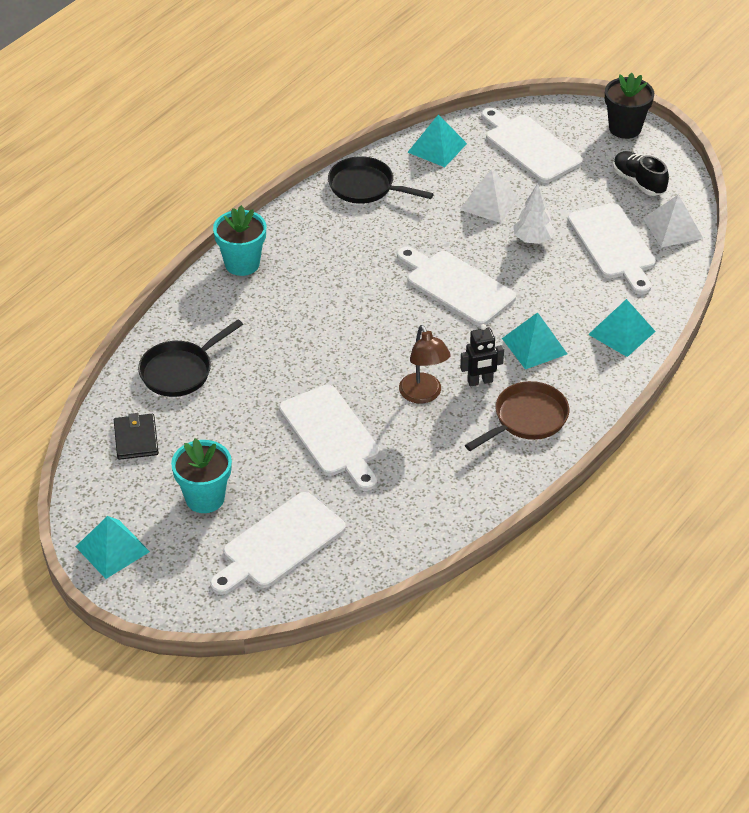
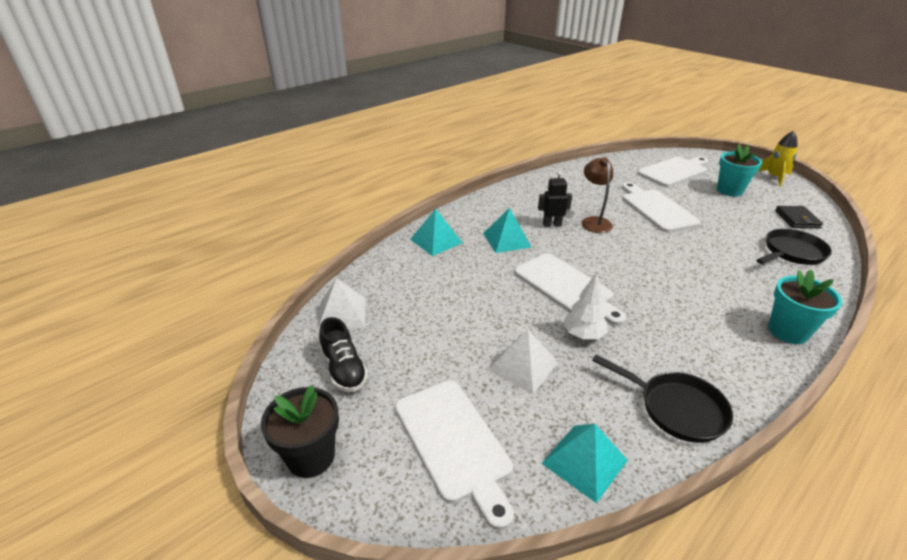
camera: 170 degrees left, 10 degrees down
(112, 549) = (774, 177): turquoise pyramid -> yellow rocket
(527, 419) = (522, 204): brown pan -> none
(533, 240) = (485, 319): white tree -> white tree (583, 335)
(613, 245) = (409, 305): white cutting board -> none

